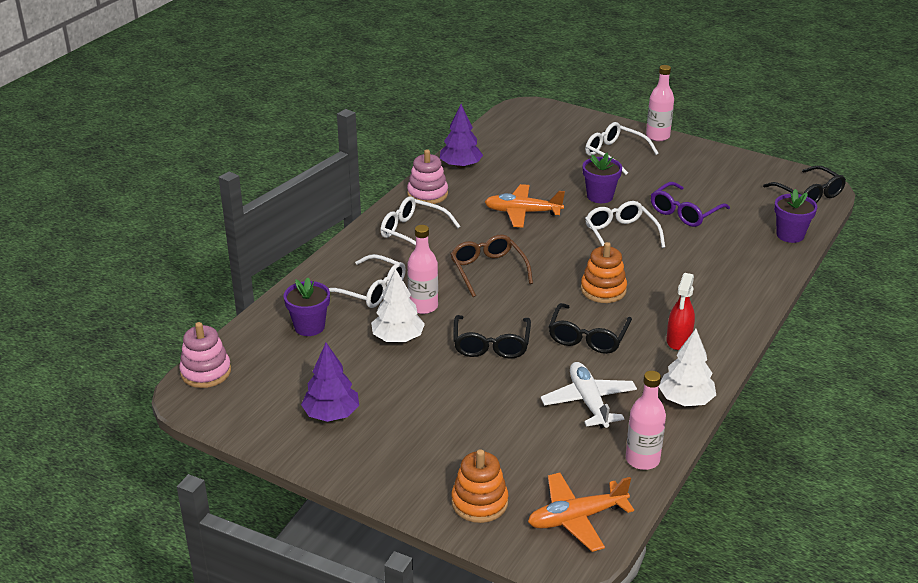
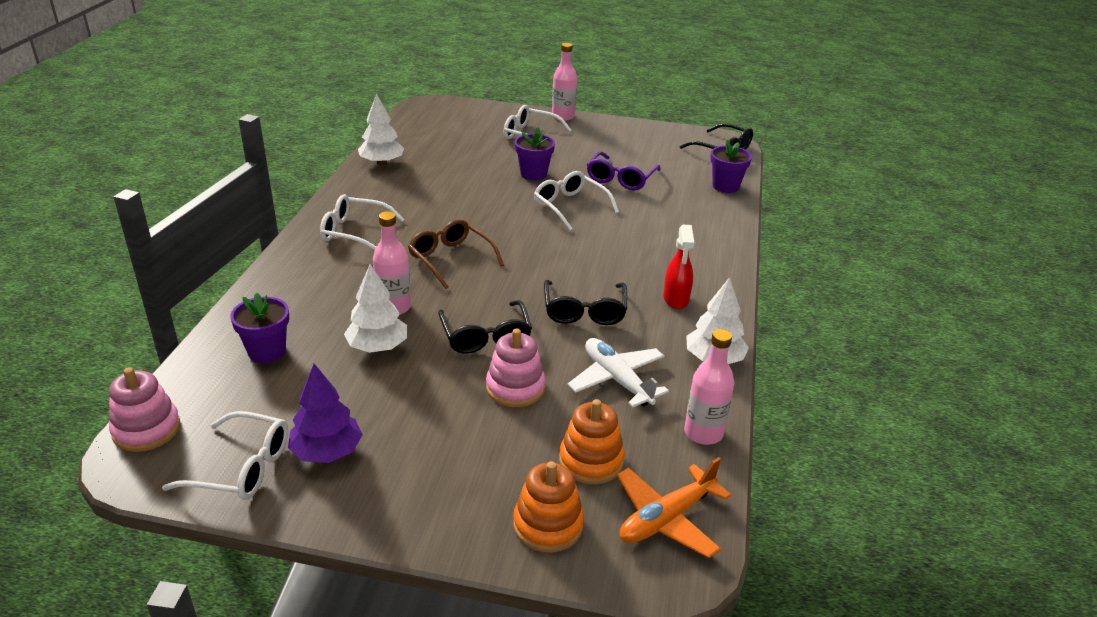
camera: 20 degrees left, 0 degrees up
(371, 290) = (328, 299): white glasses -> white glasses (242, 468)
(427, 194) = (356, 193): pink stacking toy -> pink stacking toy (515, 388)
(461, 166) = (382, 162): purple tree -> white tree
(522, 212) = (463, 198): orange plane -> none
(603, 290) = (578, 261): orange stacking toy -> orange stacking toy (591, 461)

